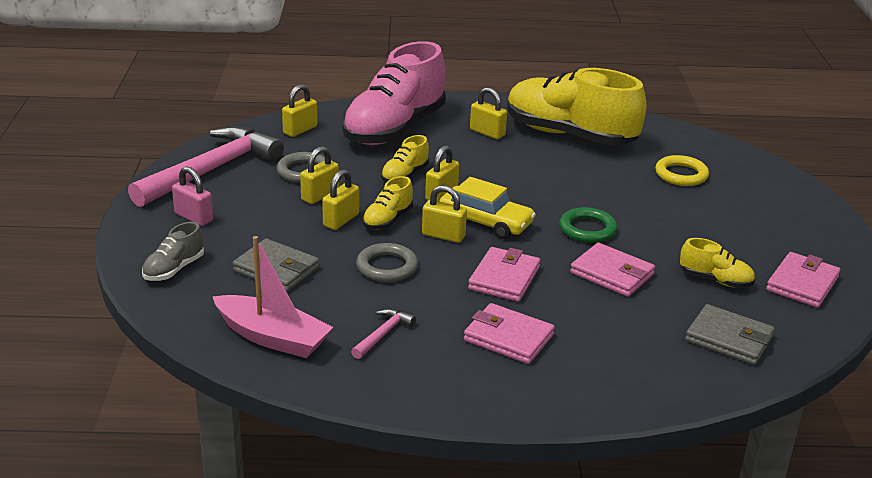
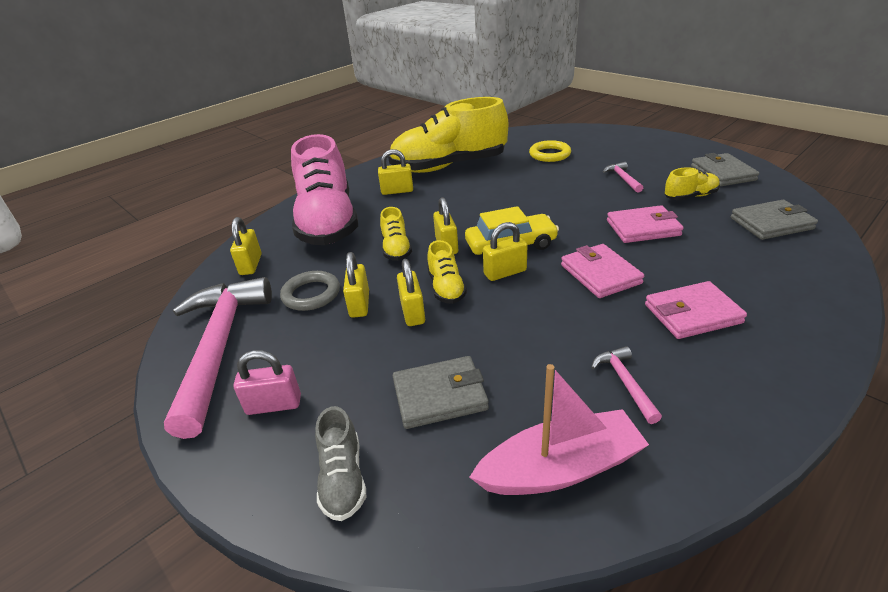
camera: 40 degrees left, 5 degrees up
(387, 267) = (516, 324): grey ring -> none
(587, 229) = (573, 211): green ring -> none
(694, 232) = (623, 179): none -> pink hammer
(802, 284) = (722, 173): pink wallet -> grey wallet

